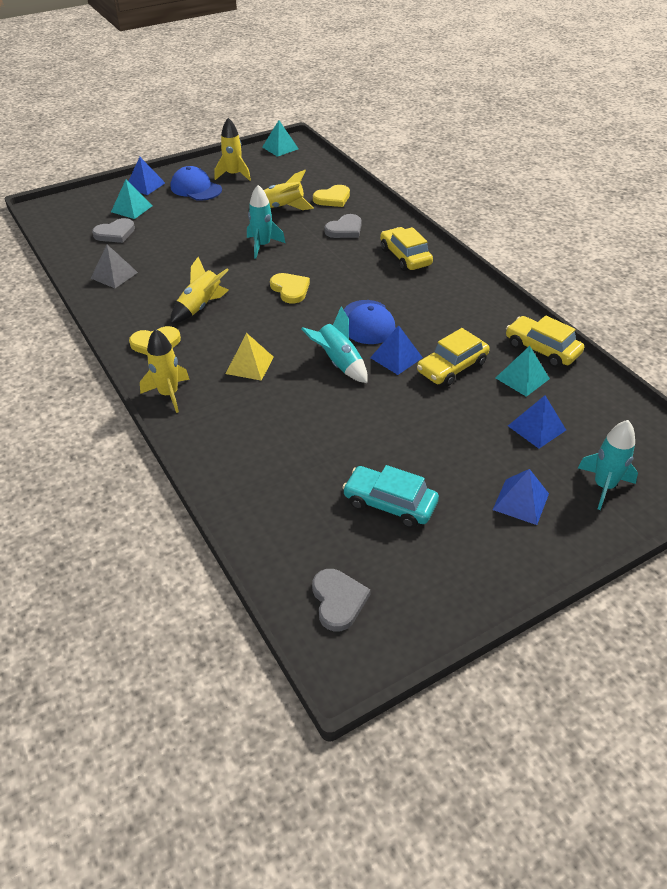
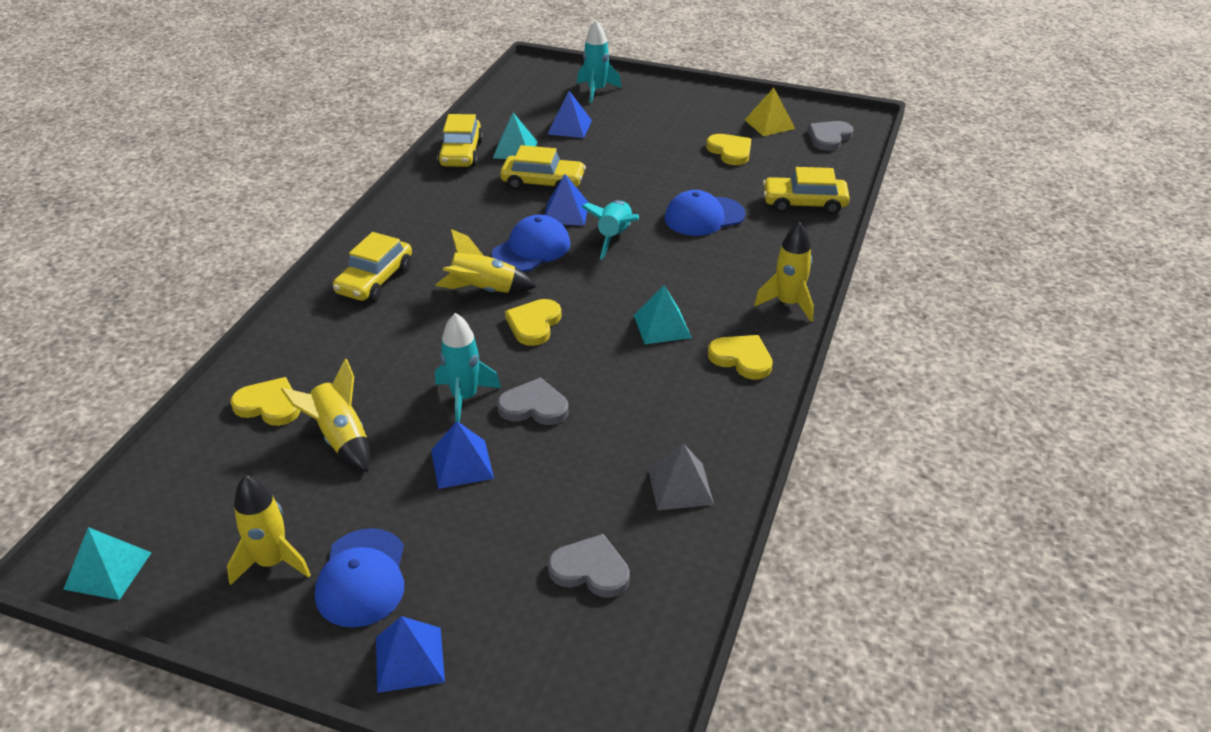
camera: 130 degrees left, 5 degrees down
(131, 208) = (503, 611): turquoise pyramid -> turquoise pyramid (662, 326)
(200, 307) = (644, 368): yellow rocket -> yellow rocket (483, 290)
(249, 365) = (686, 282): yellow pyramid -> yellow pyramid (769, 124)
(258, 490) = (804, 203): none -> yellow car
(310, 420) = (704, 216): none -> blue cap
(345, 229) = (352, 352): grey heart -> grey heart (534, 406)
(389, 503) = (730, 151): turquoise car -> yellow heart
(521, 501) = (654, 111): blue pyramid -> blue pyramid (461, 464)

